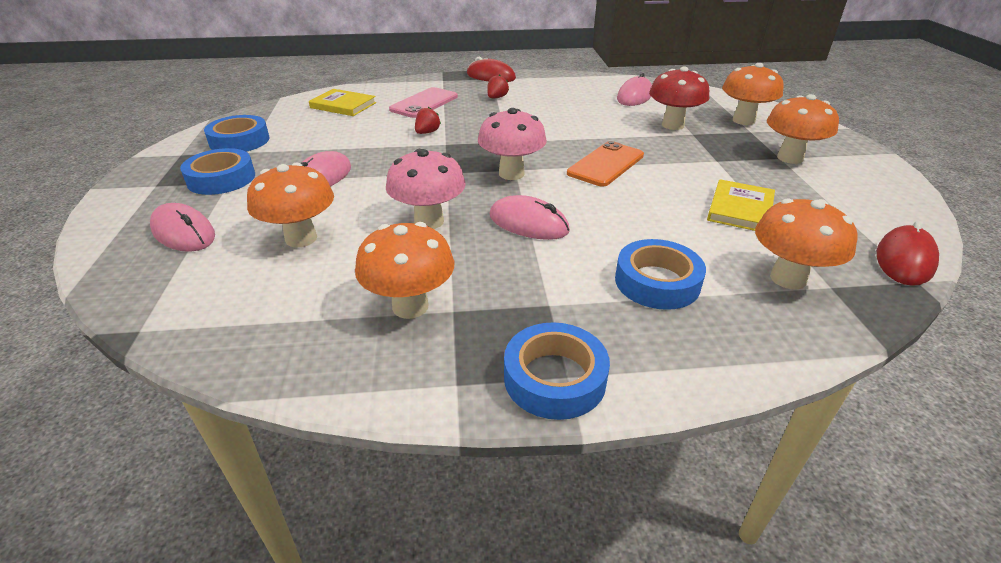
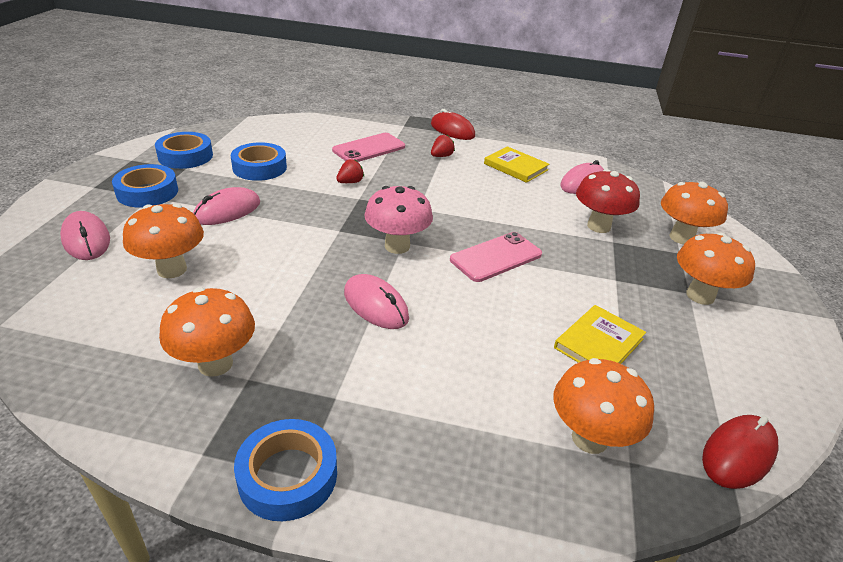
camera: 15 degrees right, 0 degrees up
(343, 105) = (295, 136): yellow book -> yellow book (515, 167)
(429, 221) = (288, 280): pink mushroom -> none
(605, 164) = (496, 257): orange phone -> pink phone
(657, 282) = (453, 403): blue tape -> blue tape (259, 167)

